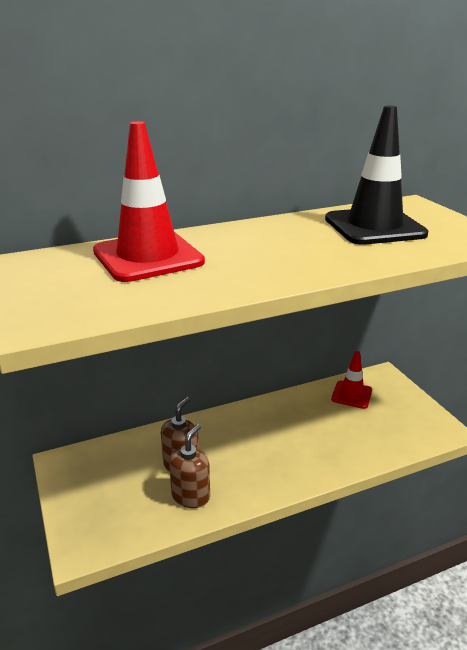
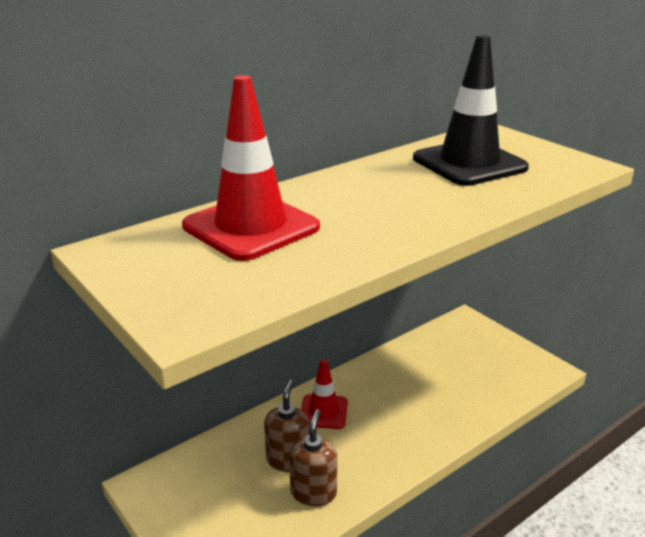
camera: 15 degrees left, 0 degrees up
(351, 395) = (441, 347): red traffic cone -> red traffic cone (323, 412)

